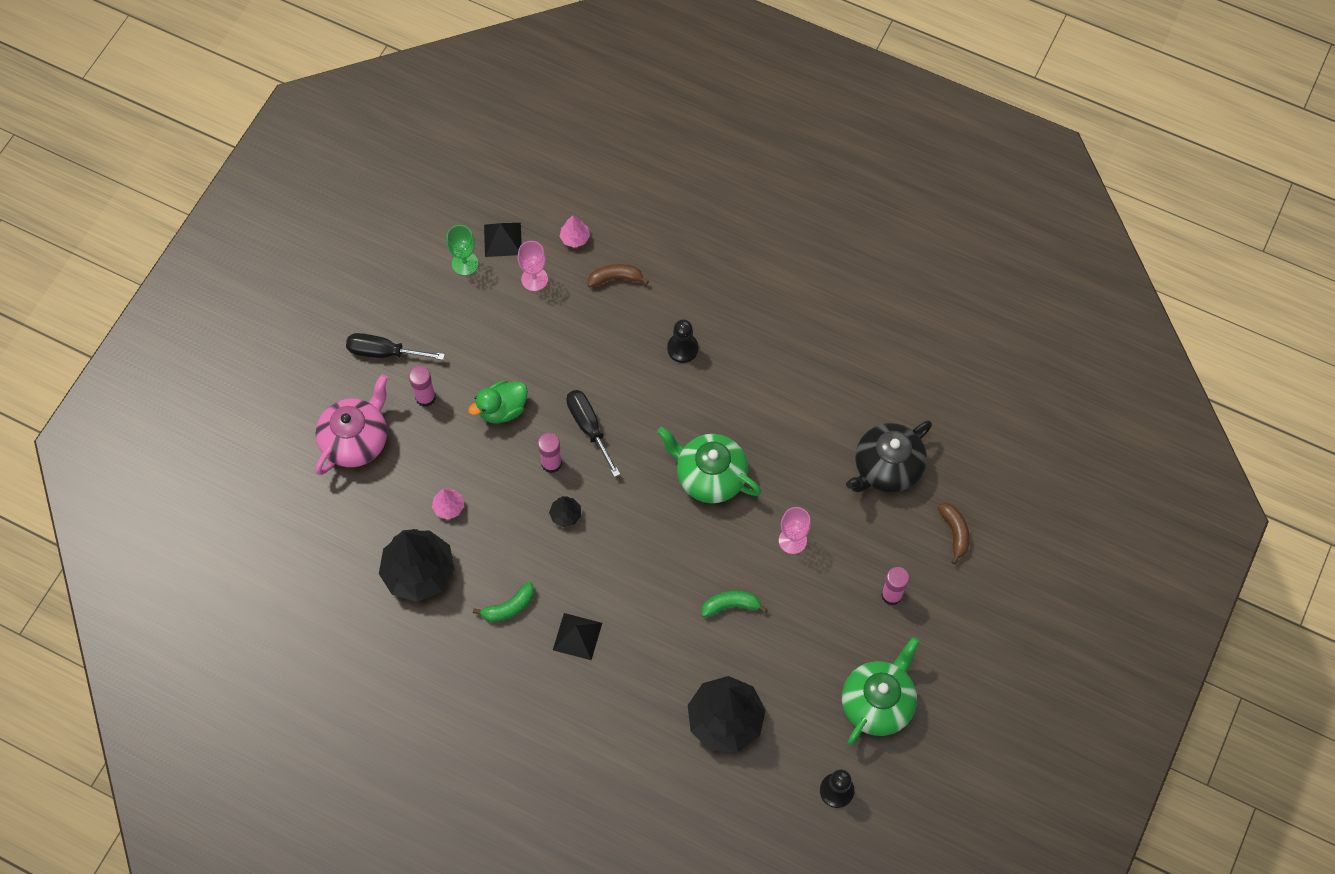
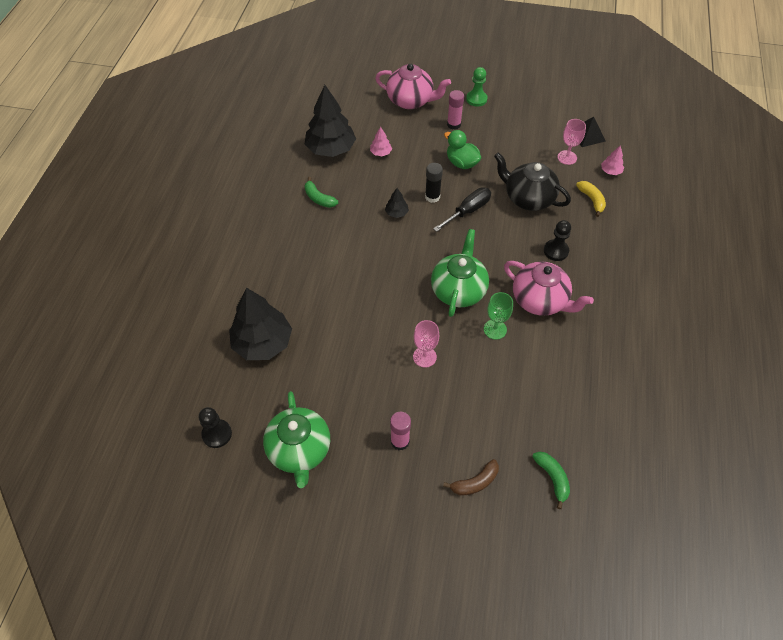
camera: 75 degrees right, 10 degrees down
(384, 352) = (476, 99): black screwdriver -> green pawn
(465, 263) = (559, 121): green goblet -> green goblet (495, 329)
(551, 463) = (432, 197): pink glue stick -> black glue stick
(577, 636) = (307, 239): black pyramid -> none
(615, 278) = (591, 200): brown banana -> yellow banana
(731, 605) = (357, 326): green banana -> green banana (552, 478)
(749, 391) = (540, 300): none -> pink teapot
(877, 703) = (299, 450): green teapot -> green teapot turned 60 degrees clockwise
(886, 468) = (515, 413): black teapot -> black teapot (528, 198)

